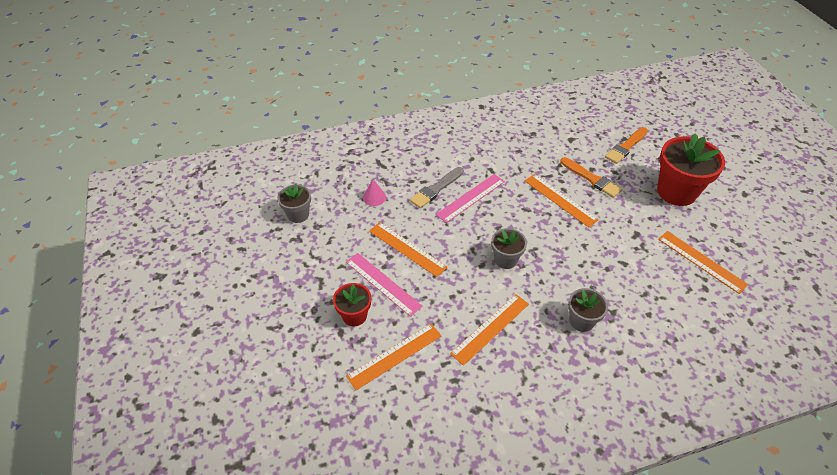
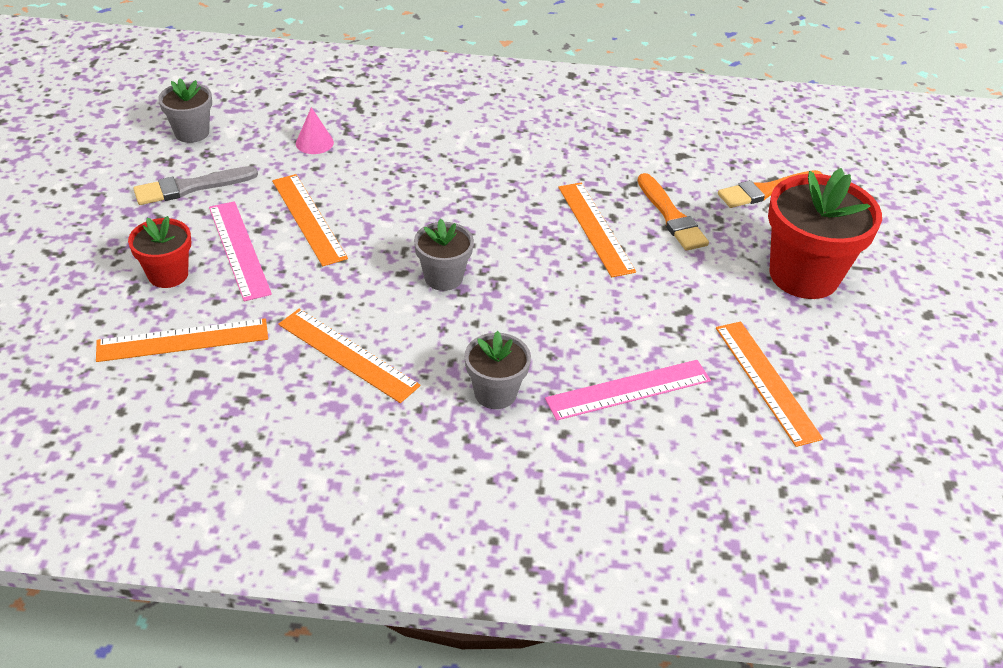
camera: 20 degrees right, 5 degrees down
(436, 189) = (413, 159): grey brush -> grey brush (191, 187)
(471, 198) = (456, 184): pink ruler -> pink ruler (628, 390)
(490, 328) = (347, 355): orange ruler -> orange ruler turned 60 degrees clockwise

